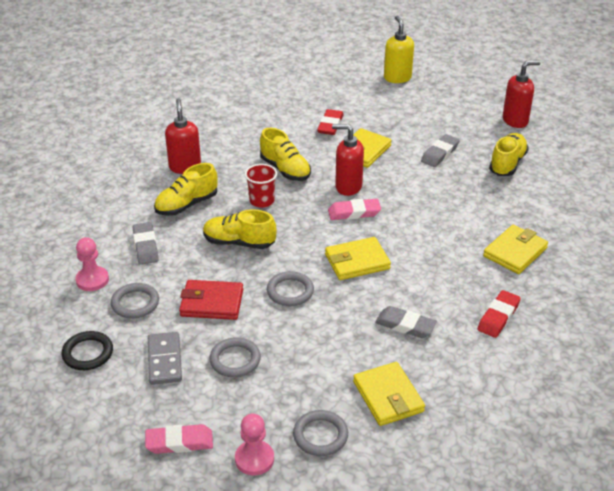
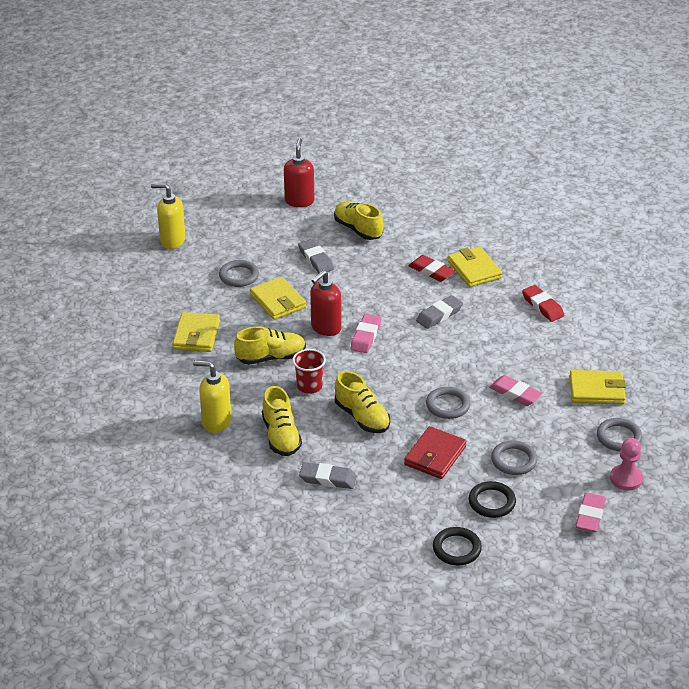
camera: 65 degrees left, 0 degrees up
(92, 280) = (355, 526): pink pawn -> none
(135, 303) = (407, 504): grey ring -> grey ring (239, 276)
(165, 360) = (491, 502): grey domino -> black ring
(185, 167) = (216, 422): red soap dispenser -> yellow soap dispenser
(239, 242) = (362, 417): yellow shoe -> yellow shoe turned 75 degrees counterclockwise
(330, 125) = (219, 308): red eraser -> red eraser (431, 271)
(339, 334) = (515, 393): none -> pink eraser
(357, 262) = (433, 356): yellow wallet -> yellow wallet (196, 335)
(405, 325) = (525, 356): grey eraser -> grey eraser (439, 315)

